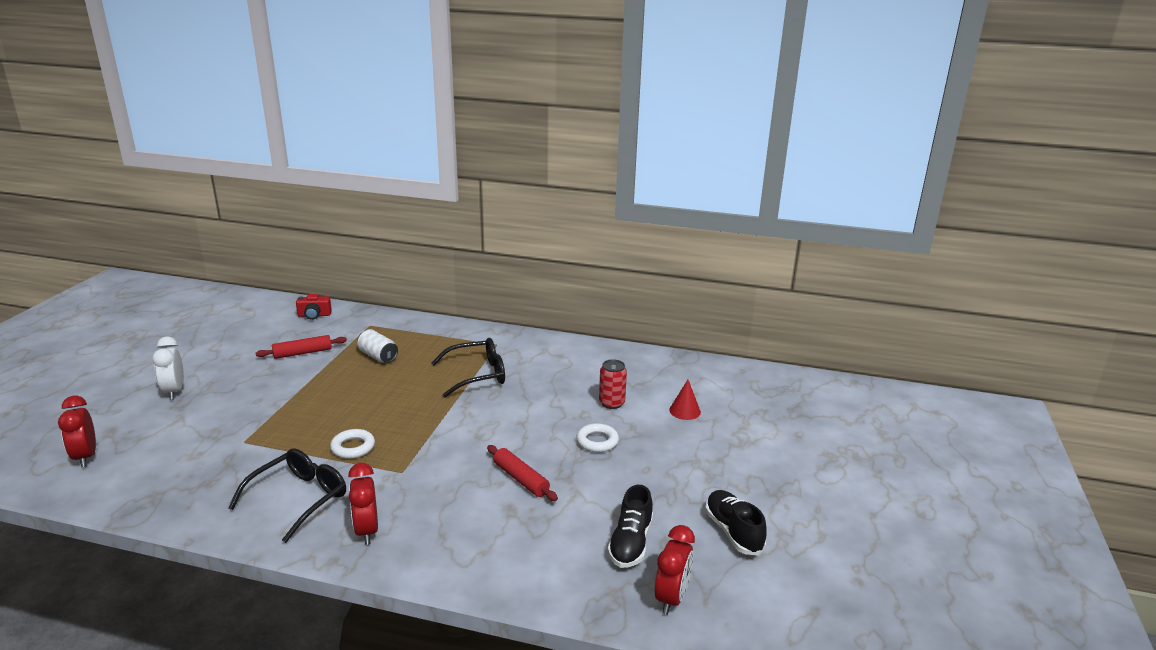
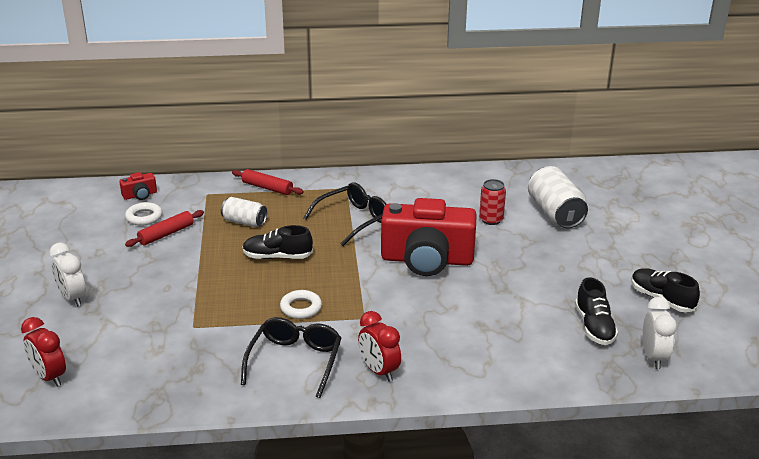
camera: 20 degrees left, 5 degrees up
(377, 394) = (277, 257): none -> black shoe
(513, 429) = (427, 260): none -> red camera
(521, 479) = (469, 299): red rolling pin -> red rolling pin (267, 188)
(597, 441) = (505, 254): white ring -> white ring (144, 217)
(671, 598) = (653, 357): red clock -> white clock
(685, 411) = (555, 213): red cone -> white can

